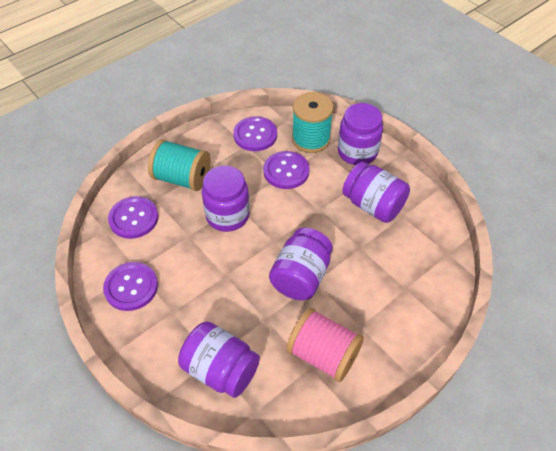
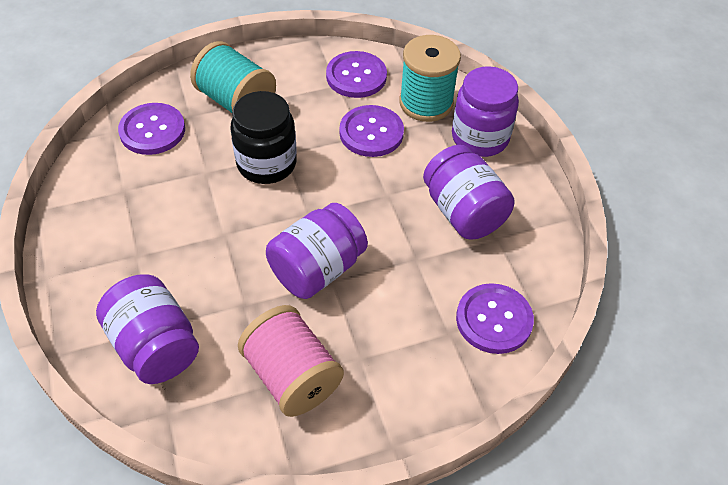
camera: 20 degrees right, 0 degrees up
(131, 287) = (105, 210): purple button -> purple button (494, 320)
(227, 215) = (266, 163): purple jar -> black jar

